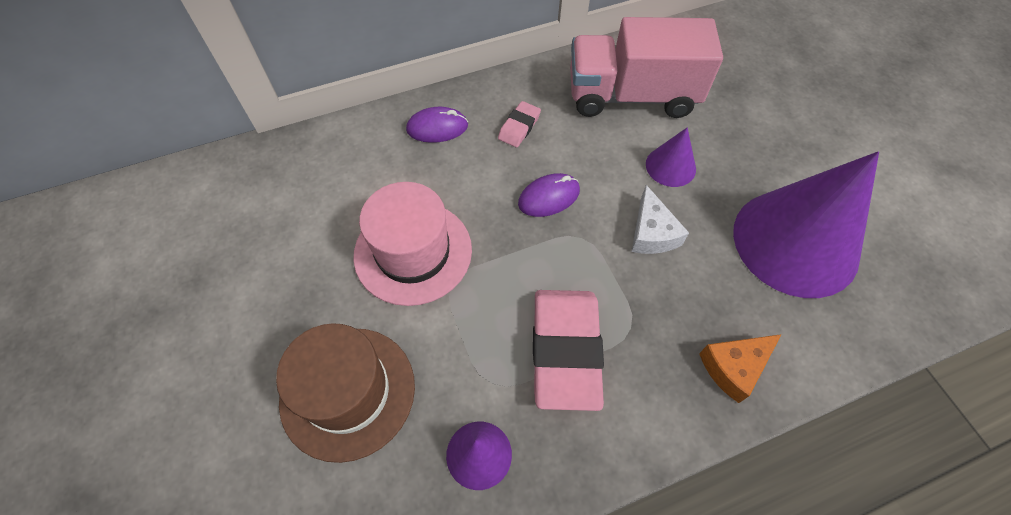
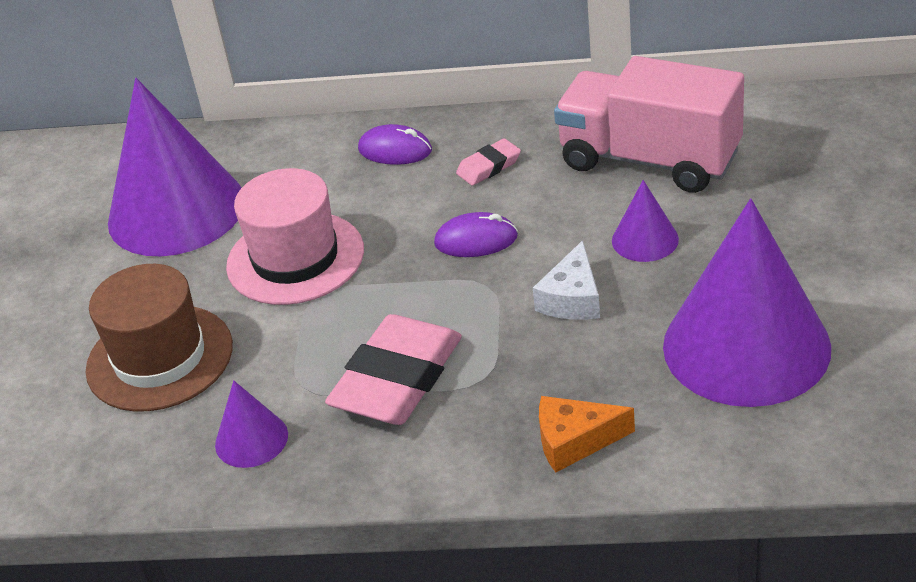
camera: 30 degrees right, 20 degrees down
(281, 230) = (176, 211): none -> purple cone

